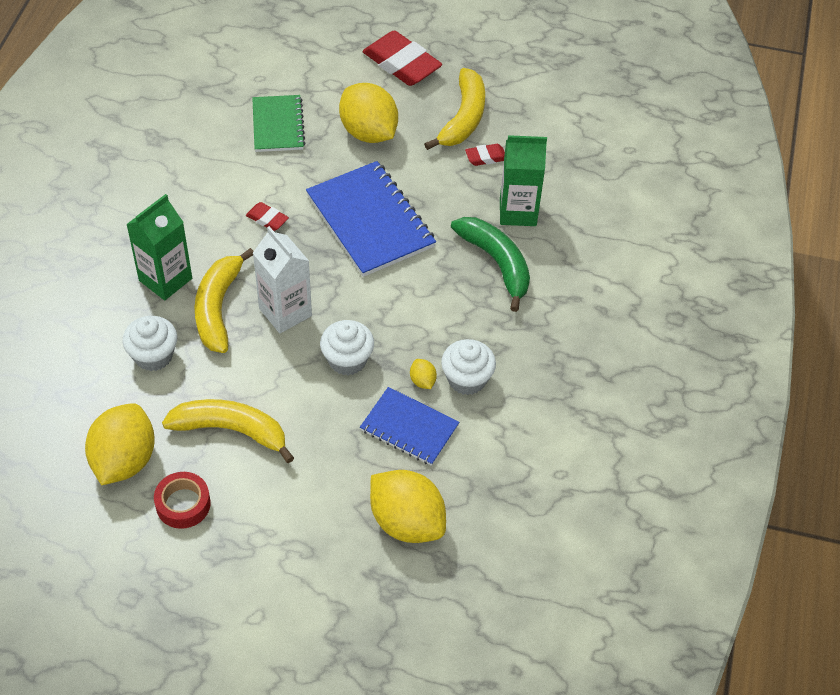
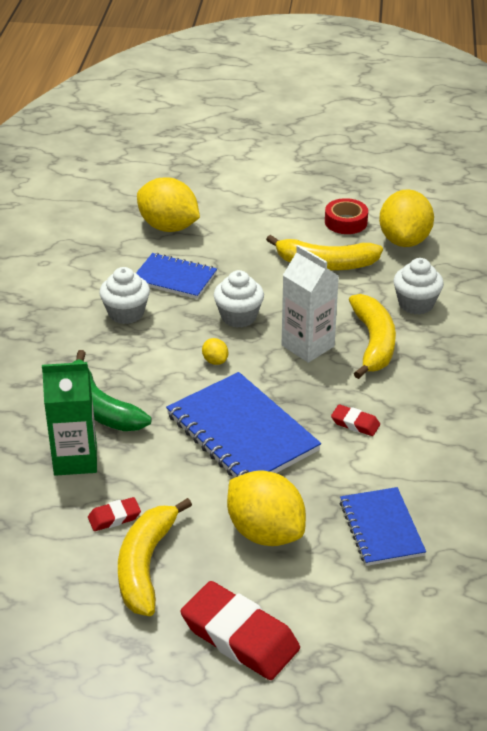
camera: 175 degrees right, 15 degrees down
(165, 279) = (435, 360): green carton -> none
(278, 125) = (381, 528): green notebook -> blue notebook
(422, 381) = (166, 308): yellow lemon -> yellow lemon (215, 361)

